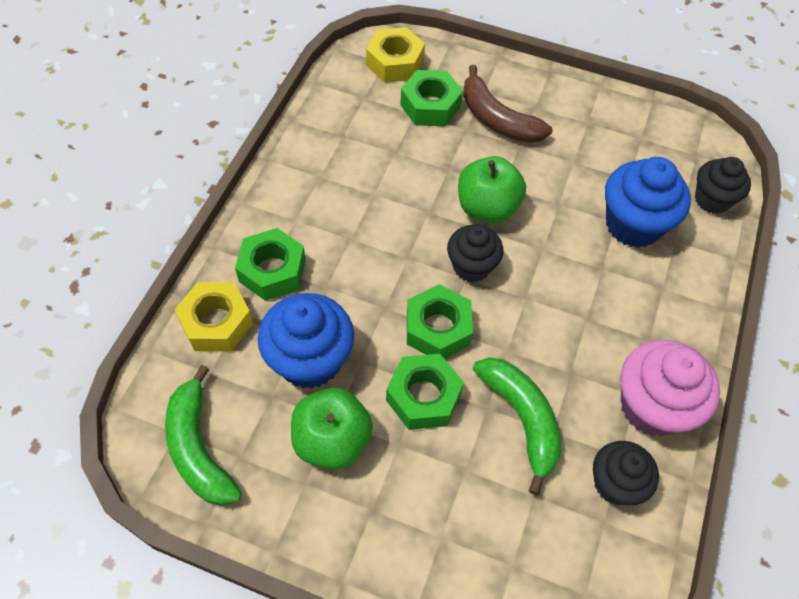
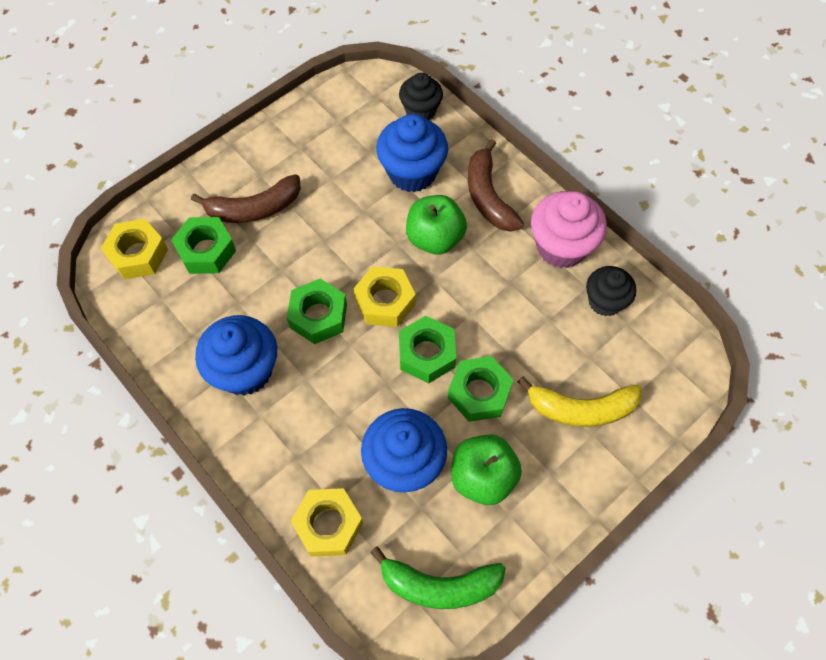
camera: 60 degrees left, 5 degrees up
(272, 270) = (301, 456): green nut -> green nut (318, 316)
(332, 189) = (245, 371): none -> blue cupcake
(465, 511) = (581, 409): none -> yellow banana
(471, 266) = (385, 301): black cupcake -> yellow nut
(487, 208) = (337, 262): green apple -> green apple (435, 238)
(521, 419) = (530, 334): green banana -> none
(659, 306) = (488, 196): none -> brown banana

